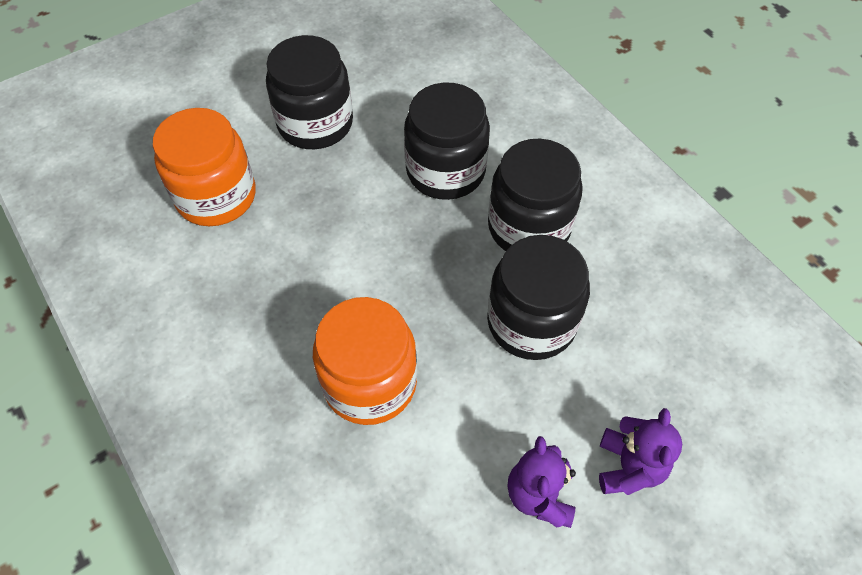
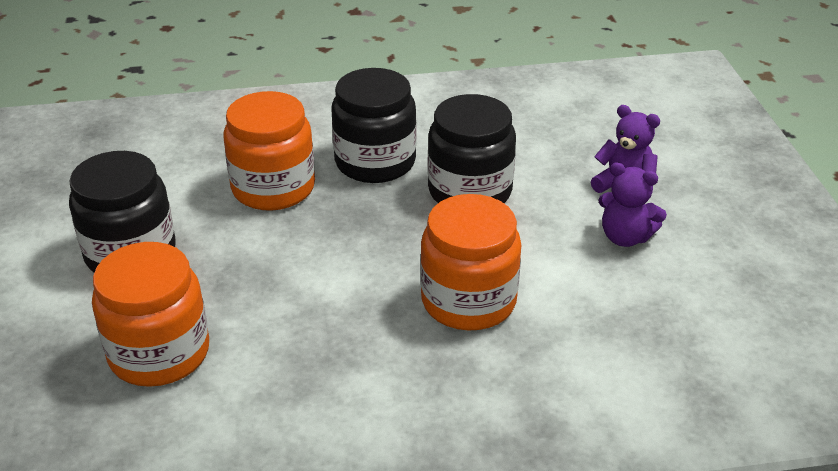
camera: 65 degrees left, 20 degrees down
(445, 171) = (273, 188): black jar -> orange jar

